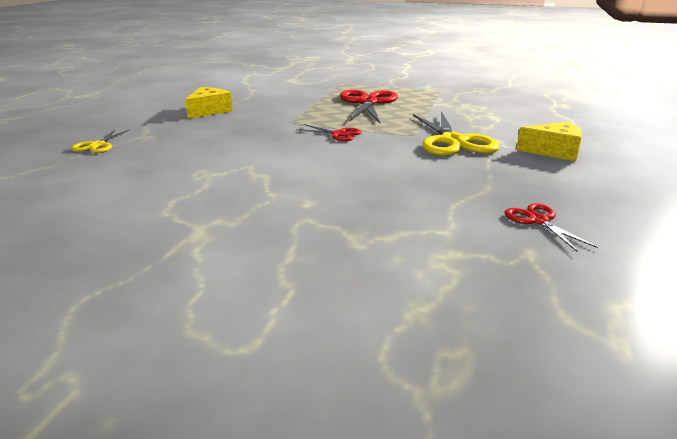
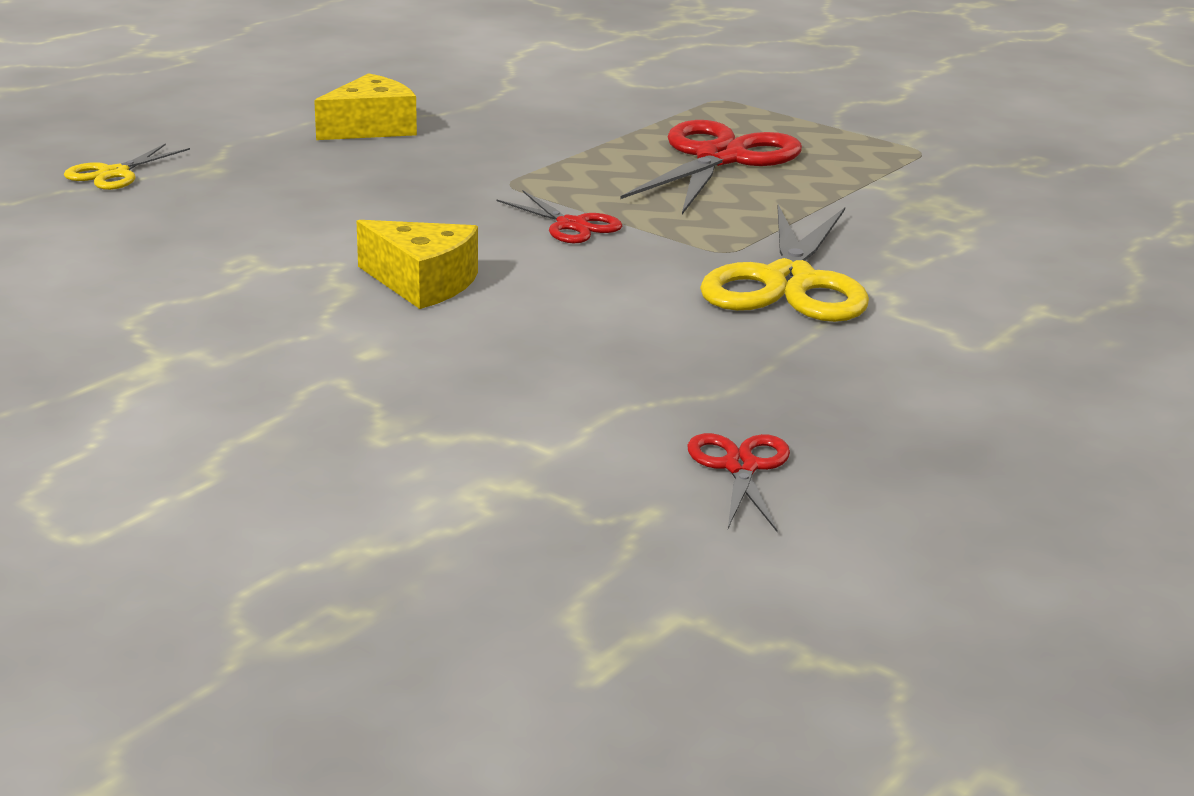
camera: 20 degrees right, 0 degrees up
(554, 151) = (978, 343): yellow cheese -> yellow cheese (422, 283)

